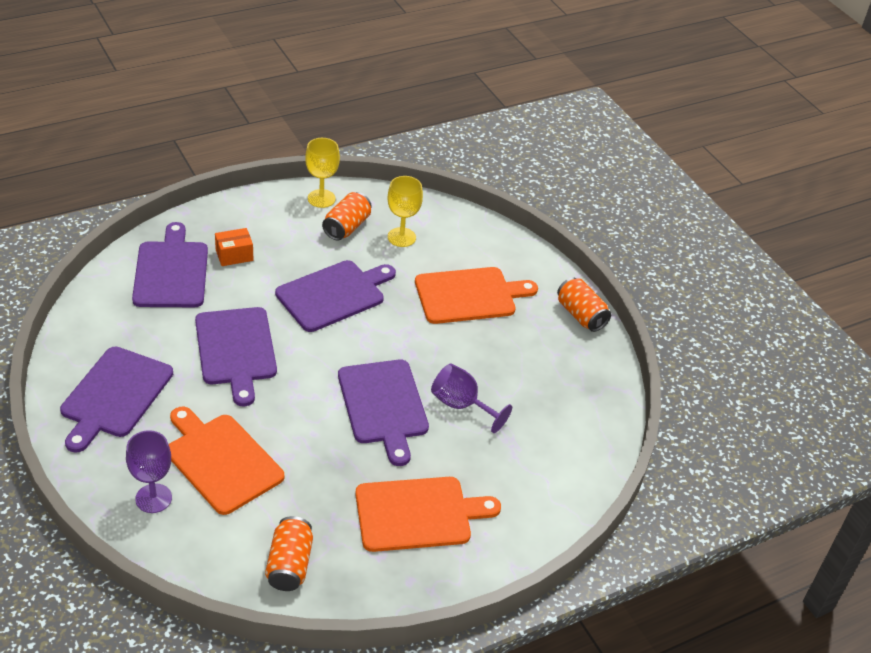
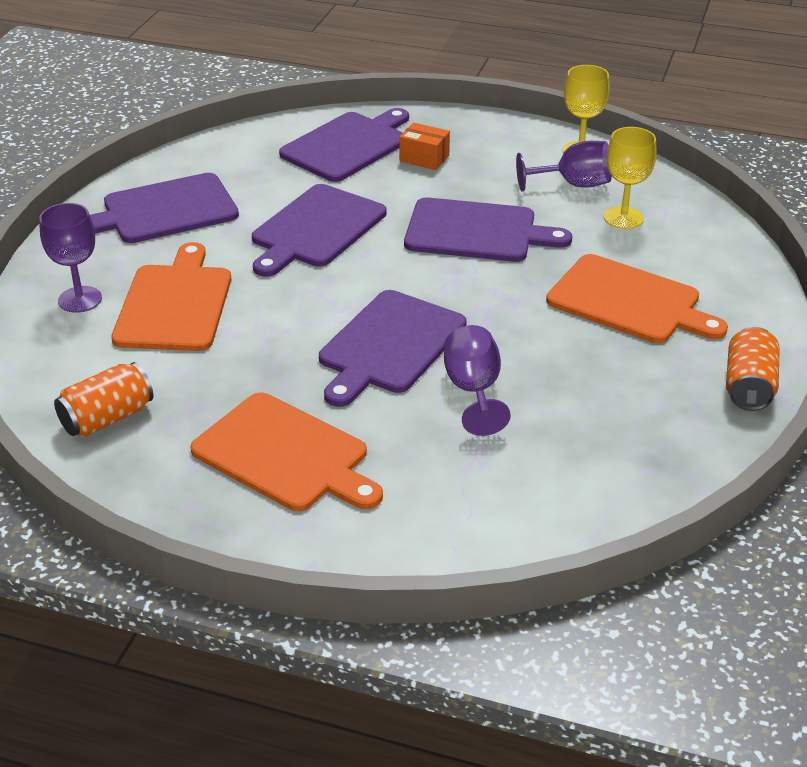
camera: 50 degrees right, 5 degrees down
(347, 227) = (574, 184): orange can -> purple goblet

